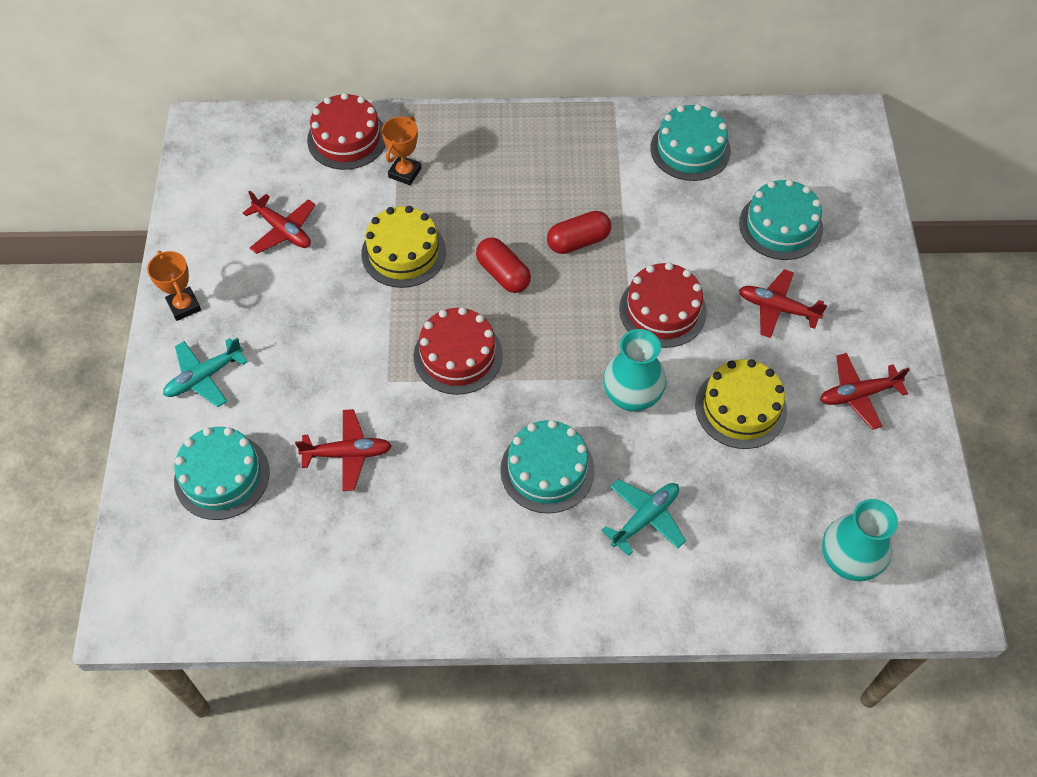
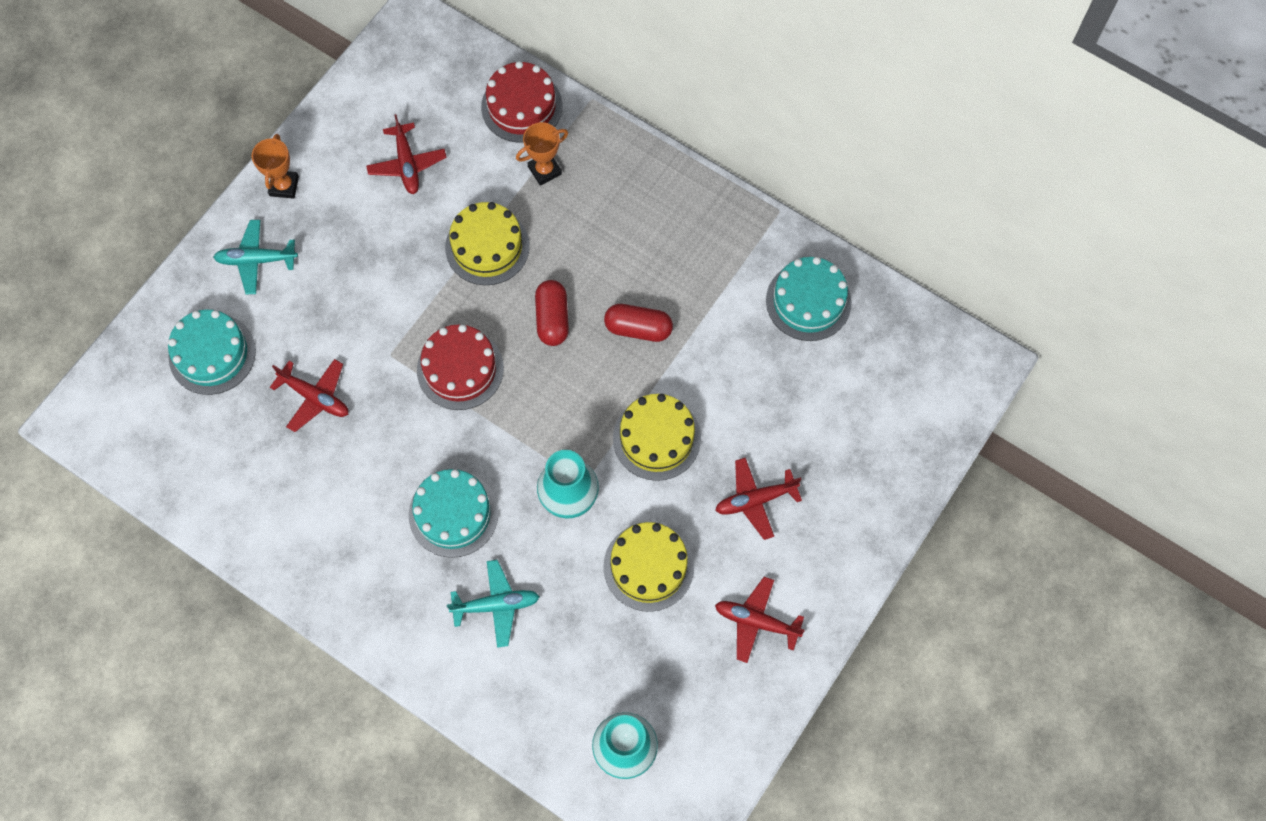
camera: 35 degrees right, 10 degrees up
(662, 310) = (656, 438): red cake -> yellow cake
(777, 308) = (755, 500): red plane -> red plane turned 75 degrees counterclockwise
(780, 226) = (825, 426): turquoise cake -> none

